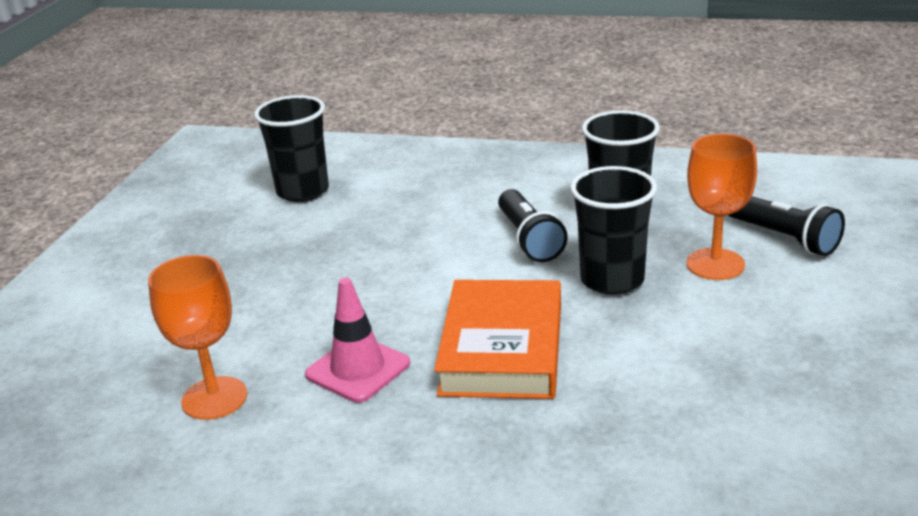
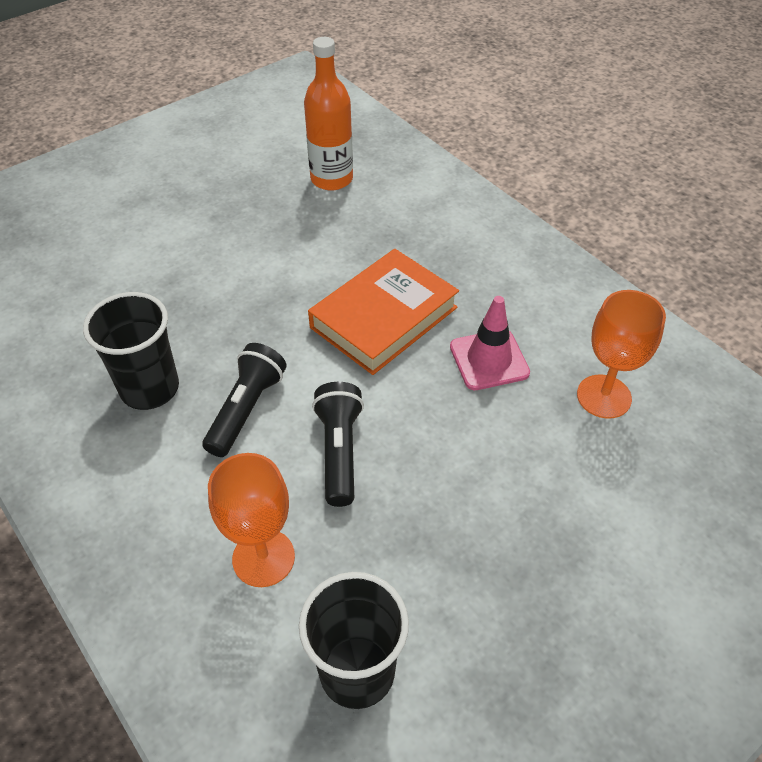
camera: 145 degrees left, 20 degrees up
(612, 280) = (250, 326): black cup -> none
(715, 264) = (174, 295): orange goblet -> orange goblet (263, 558)
(780, 457) = (331, 179): none -> orange bottle
(784, 238) = (101, 287): black flashlight -> black flashlight (339, 451)

